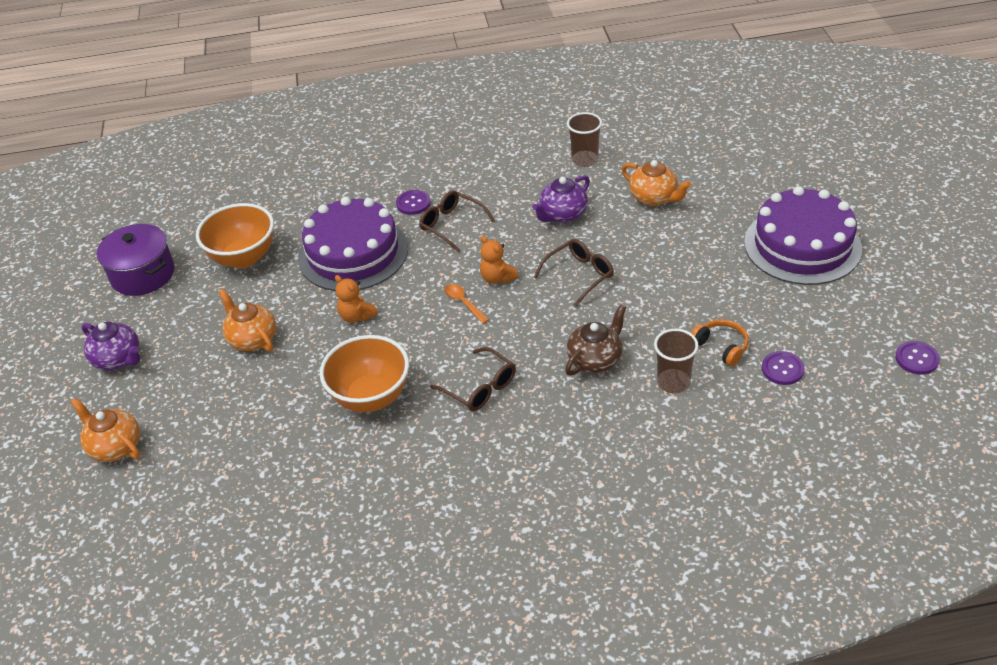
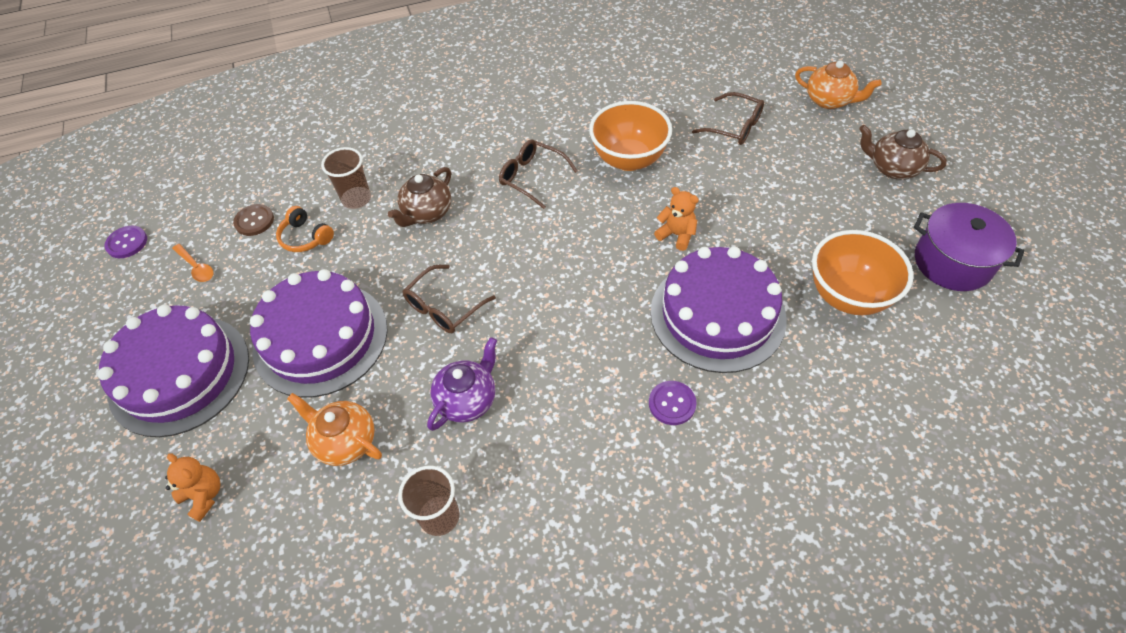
camera: 170 degrees right, 10 degrees up
(119, 359) = (892, 168): purple teapot -> brown teapot
(252, 339) = (772, 200): orange teapot -> none
(451, 225) = (609, 370): brown glasses -> brown glasses (734, 127)
(464, 303) = (567, 261): orange spoon -> orange spoon (196, 267)
(497, 278) = (536, 295): orange teddy bear -> orange teddy bear (204, 496)
(686, 261) = (320, 338): none -> purple cake
(782, 369) = (254, 221): purple button -> brown button

